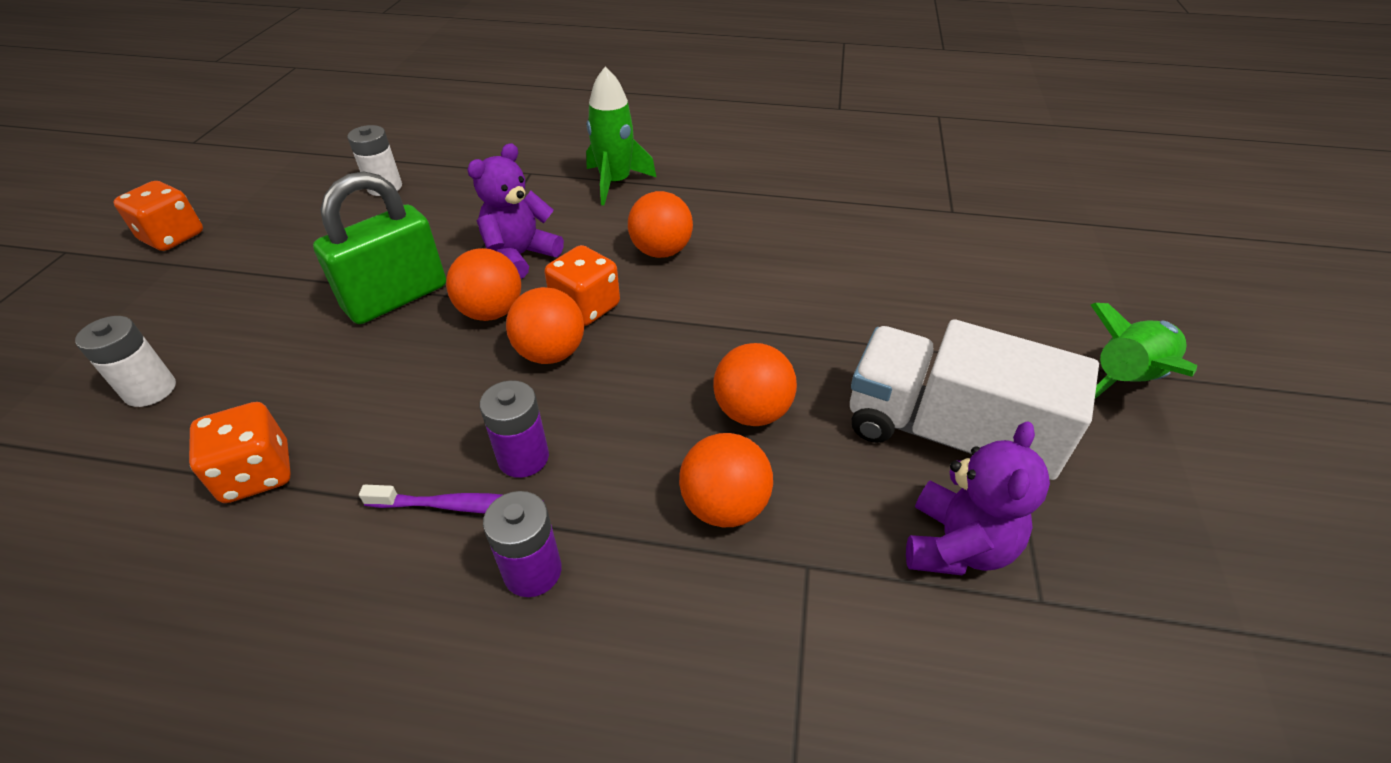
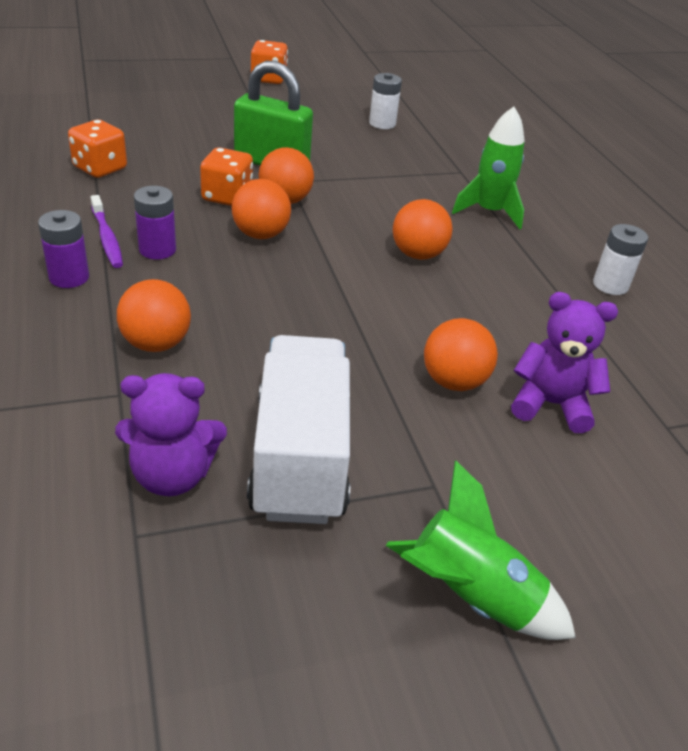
camera: 60 degrees right, 5 degrees down
(150, 390) = (143, 119): white battery -> white battery (610, 285)
(520, 256) = (355, 195): purple teddy bear -> purple teddy bear (550, 404)
(586, 307) = (320, 236): orange dice -> orange dice (227, 197)
(752, 412) = (259, 339): orange ball -> orange ball (454, 381)

